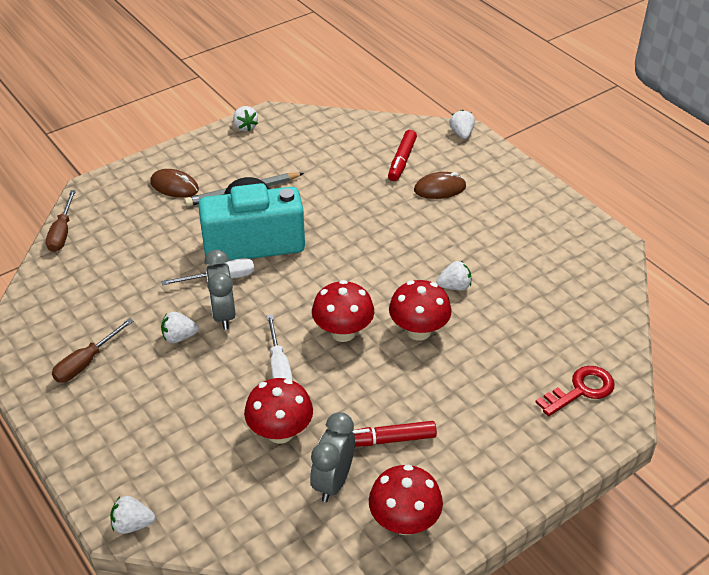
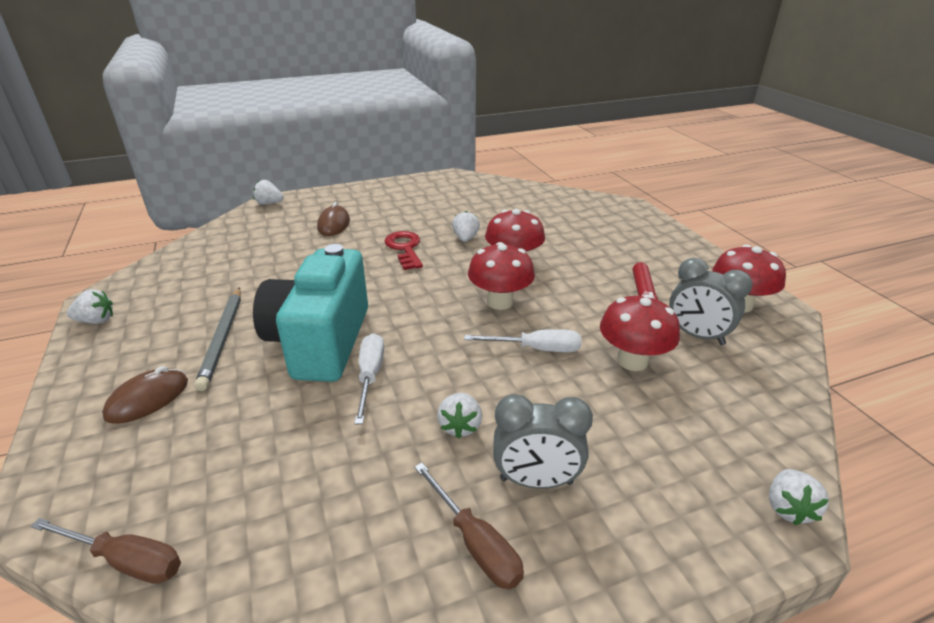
camera: 75 degrees left, 10 degrees down
(223, 314) = (436, 381): grey clock -> grey clock (536, 481)
(402, 160) = (275, 235): red marker -> none
(581, 390) = (597, 212): red key -> red key (405, 248)

